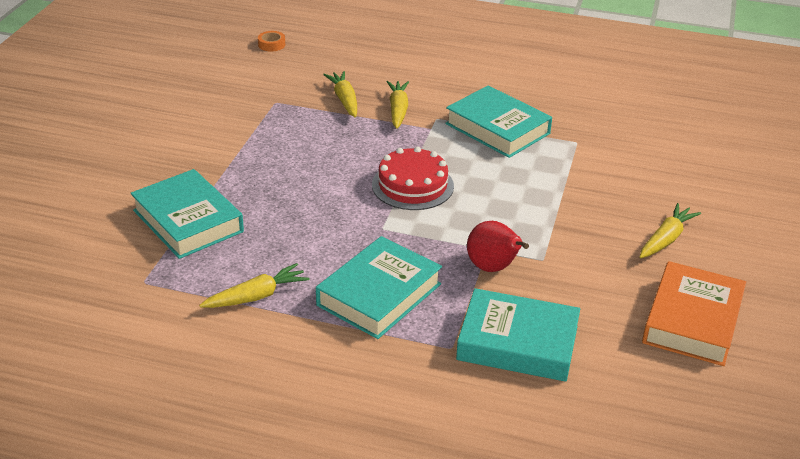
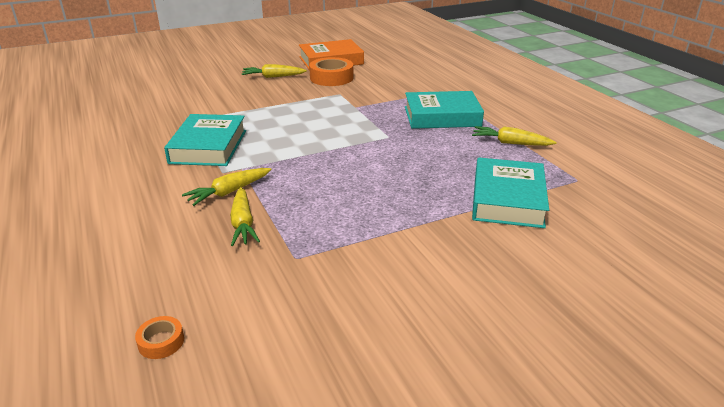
camera: 130 degrees left, 5 degrees down
(344, 100) = (243, 224): yellow carrot -> yellow carrot turned 45 degrees counterclockwise
(412, 185) = (328, 146): red cake -> none
(493, 268) = (368, 101): red pear -> none
(517, 343) = (410, 82): turquoise book -> none
(611, 283) = (331, 78): none -> orange tape

